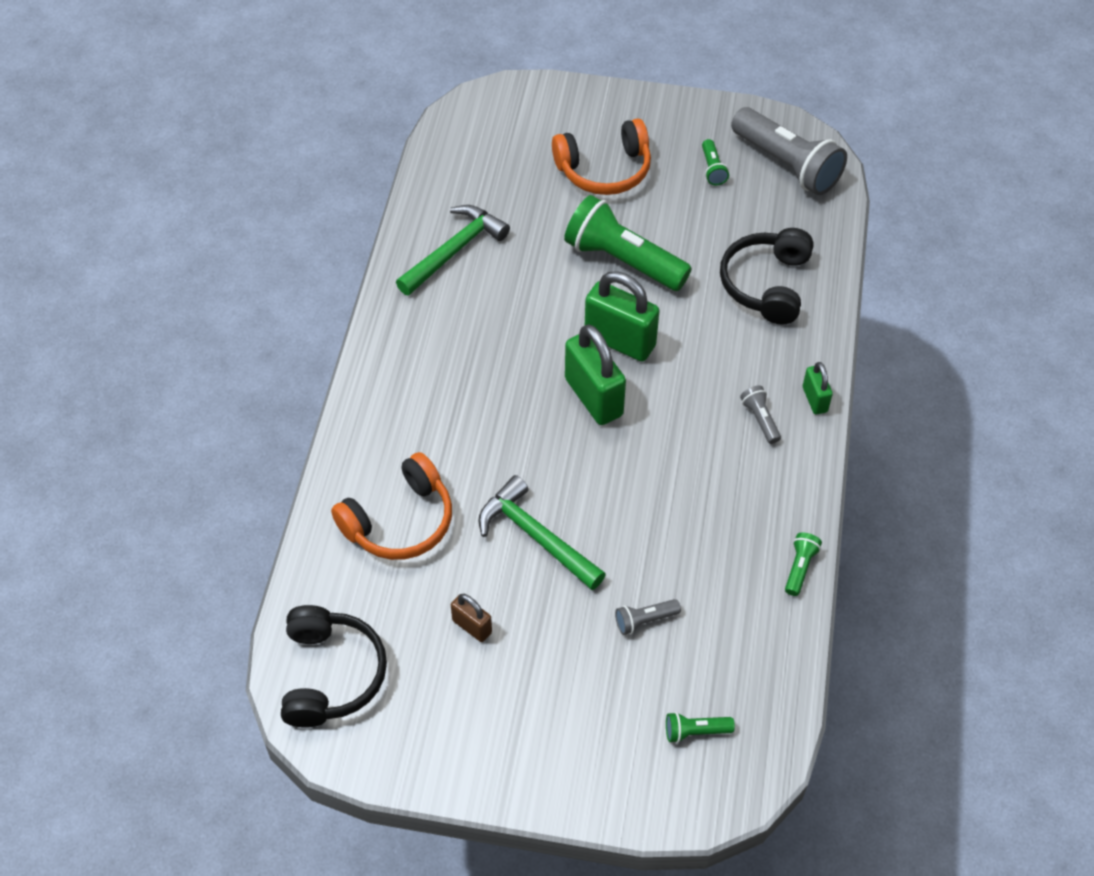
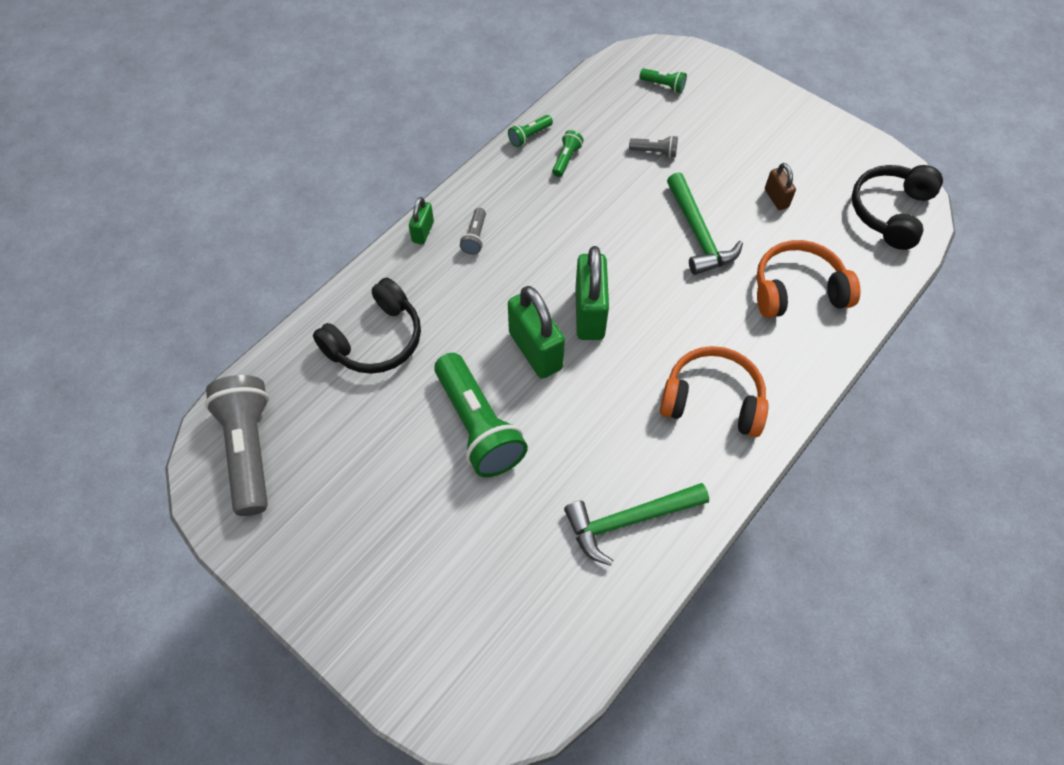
camera: 150 degrees left, 5 degrees up
(604, 170) = (421, 540): orange headphones -> orange headphones (712, 399)
(712, 169) = (319, 483): green flashlight -> green flashlight (566, 159)

